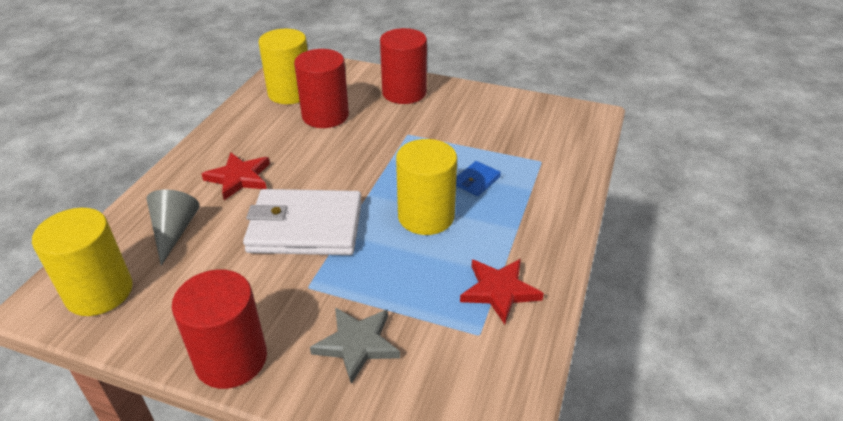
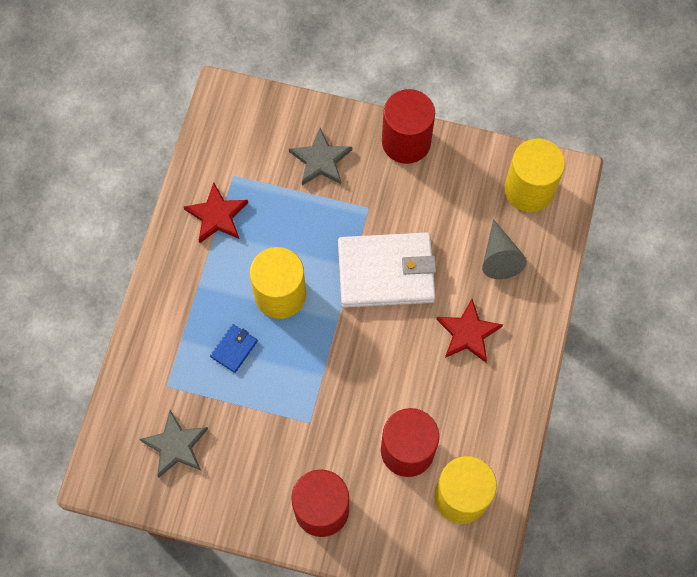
camera: 175 degrees right, 30 degrees up
(527, 128) = (176, 445): none -> grey star

